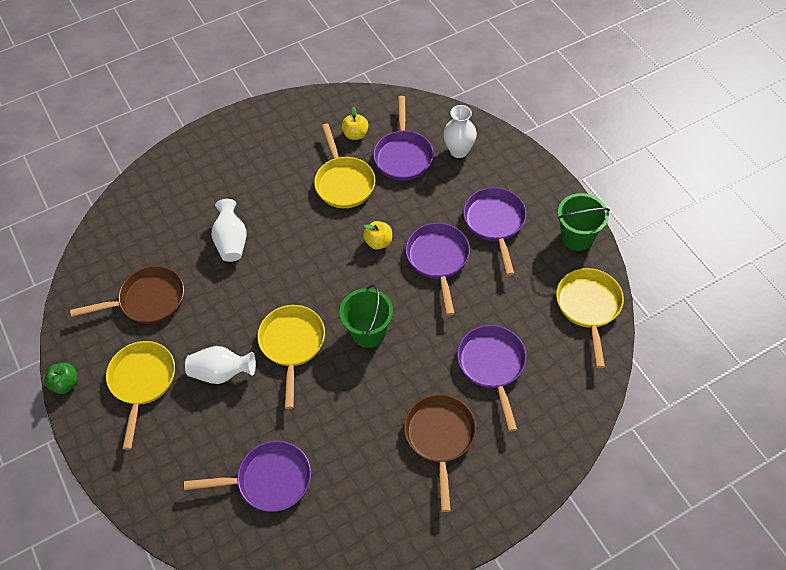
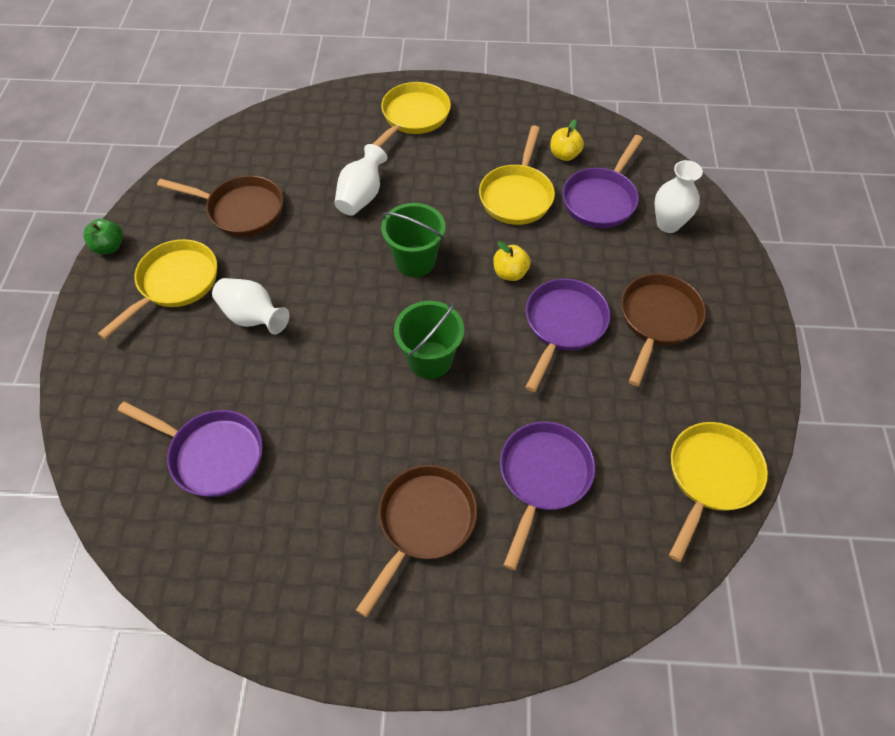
camera: 30 degrees right, 0 degrees up
(292, 344) = (342, 328): yellow pan -> yellow pan (413, 117)
(495, 223) = (657, 320): purple pan -> brown pan
(577, 237) = (750, 388): green bucket -> green bucket (415, 261)

